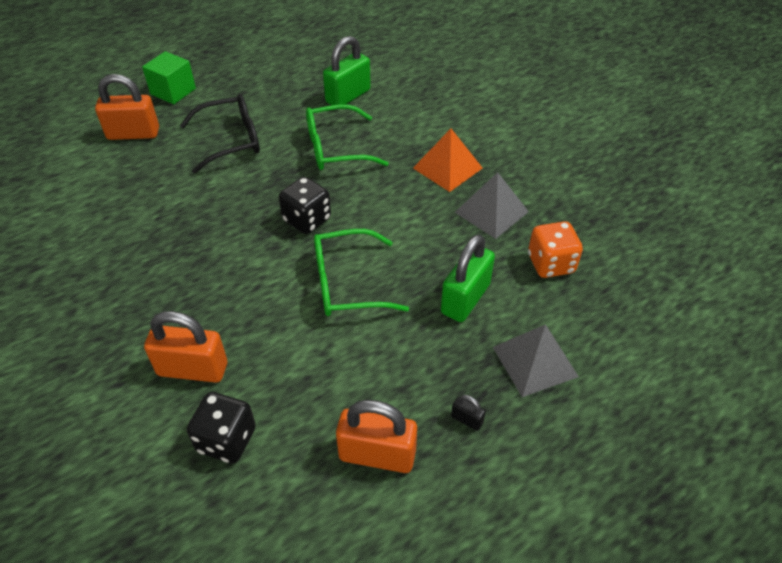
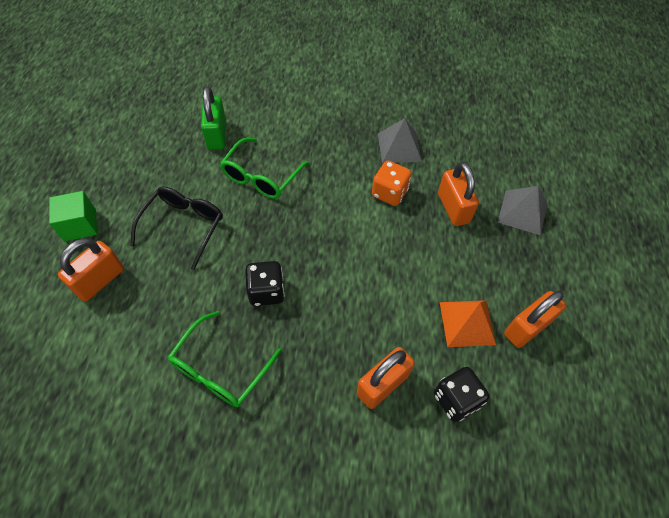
camera: 50 degrees left, 10 degrees up
(307, 220) = (311, 237): black dice -> black dice (266, 291)
(347, 284) = (388, 254): green glasses -> green glasses (220, 369)
(447, 168) = (342, 138): orange pyramid -> orange pyramid (467, 323)
(465, 299) = (453, 208): green padlock -> orange padlock
(467, 419) = (536, 270): black padlock -> none
(551, 264) = (463, 153): orange dice -> orange dice (389, 193)

